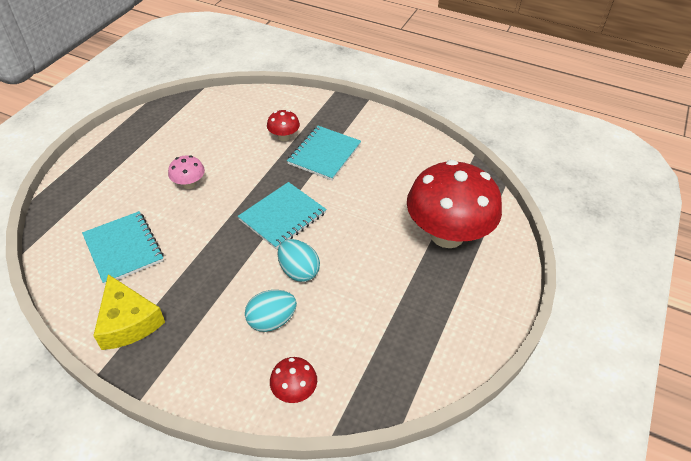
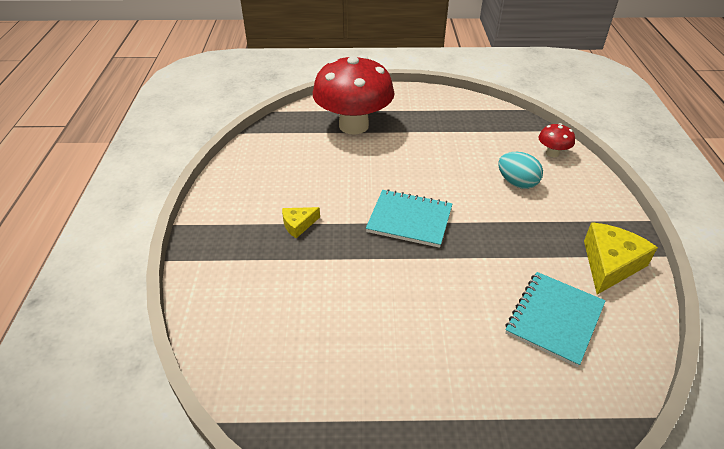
camera: 115 degrees left, 5 degrees down
(189, 184) = (425, 316): pink mushroom -> none
(284, 137) = (287, 269): red mushroom -> none
(298, 271) = (459, 186): turquoise egg -> none
(324, 154) = (298, 225): turquoise notebook -> yellow cheese

